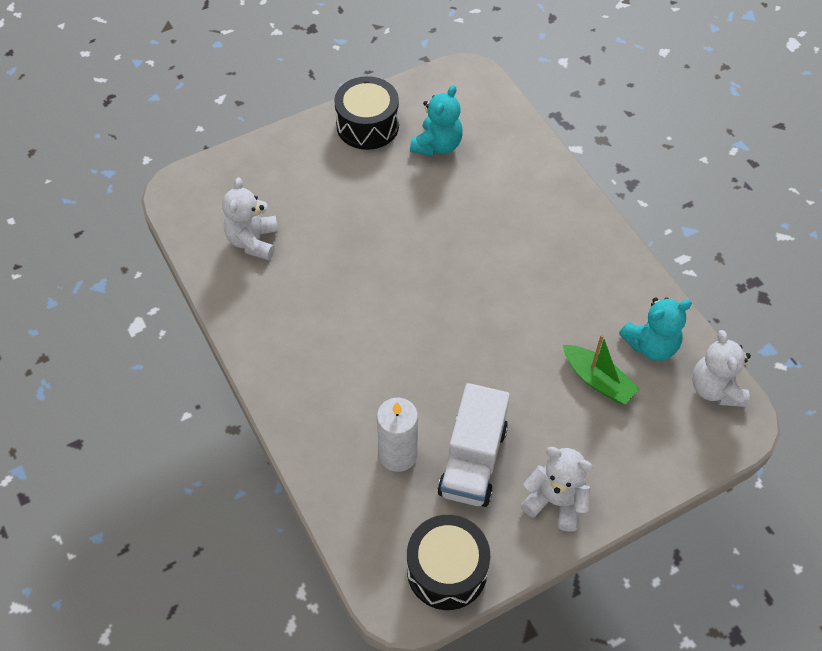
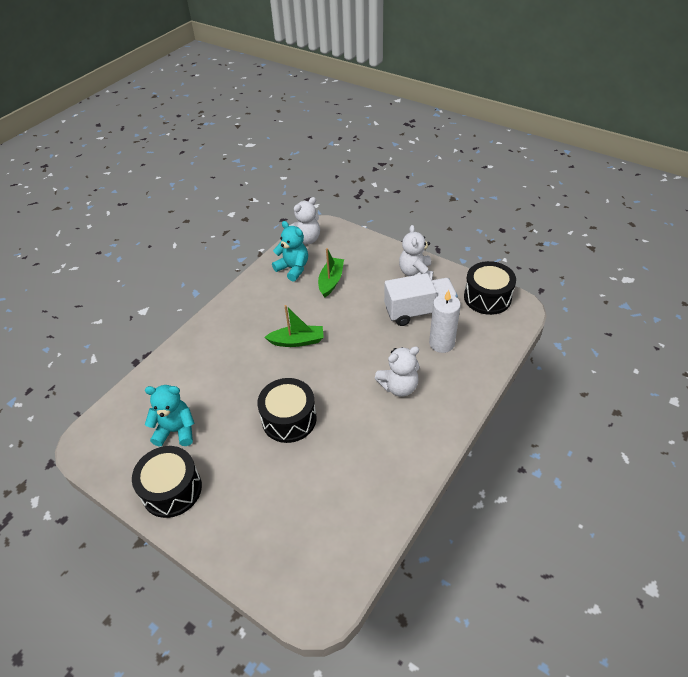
camera: 115 degrees left, 10 degrees down
(253, 241) = (336, 510): white teddy bear -> white teddy bear (399, 387)
(387, 243) = (289, 419): none -> black drum
(502, 295) = (297, 341): none -> green boat

